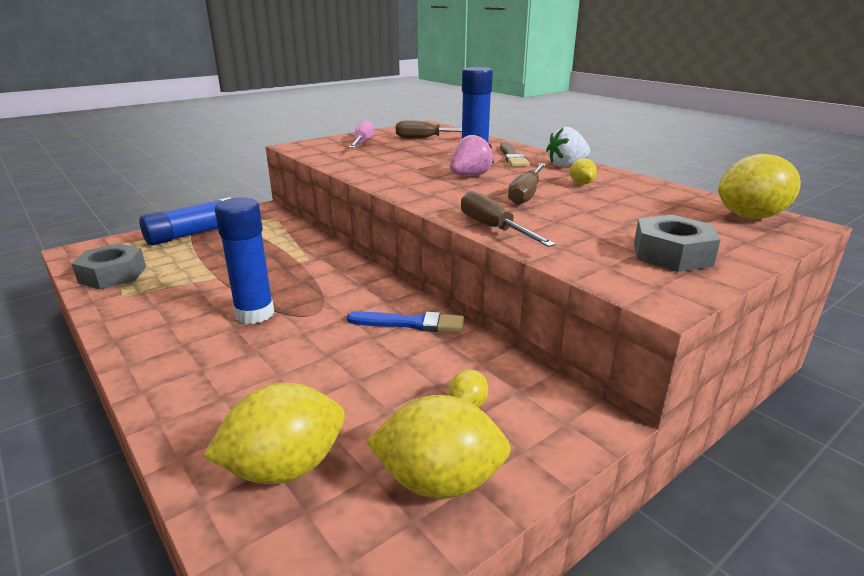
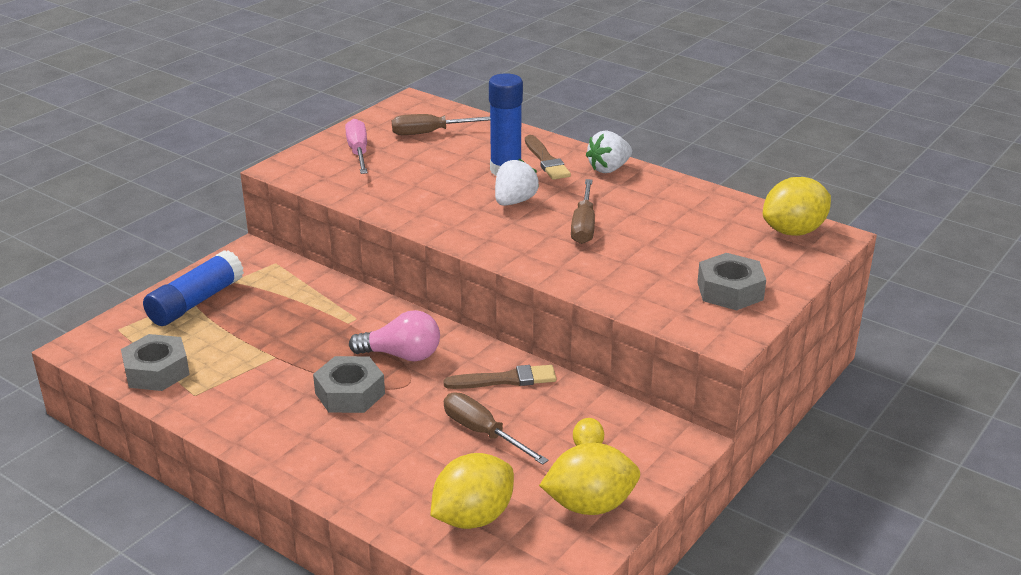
camera: 15 degrees left, 5 degrees up
(255, 314) = (350, 393): blue glue stick -> grey nut
(326, 290) = (402, 355): none -> pink light bulb
(411, 323) = (505, 380): blue brush -> brown brush
(470, 176) = (514, 201): pink strawberry -> white strawberry
(493, 228) = (571, 280): brown screwdriver -> brown screwdriver (483, 433)
(581, 183) = (632, 200): yellow lemon -> none

